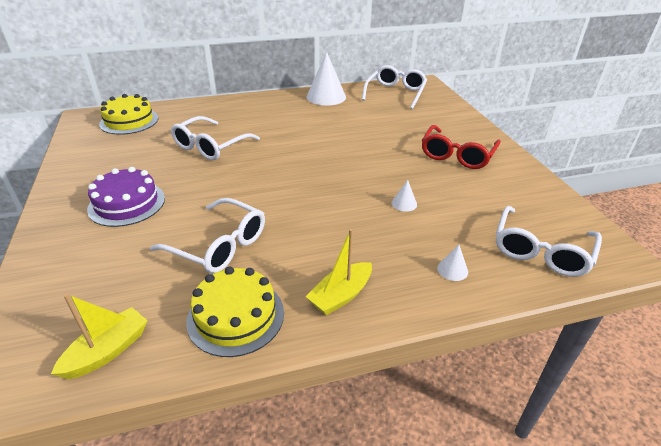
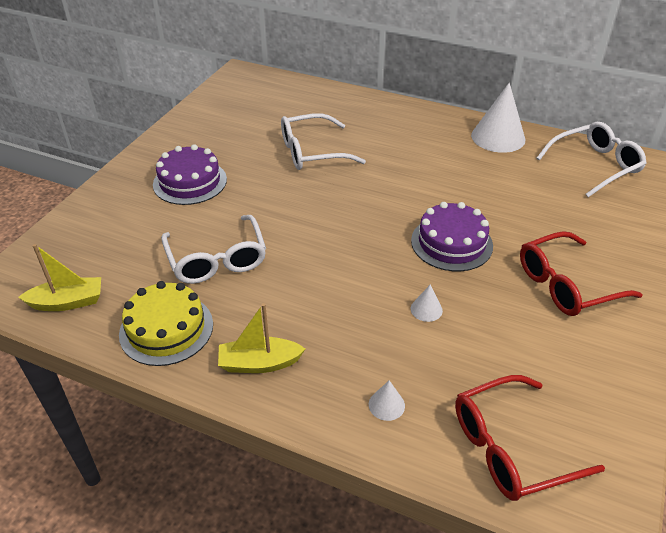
camera: 40 degrees right, 5 degrees up
(129, 121) = (271, 92): yellow cake -> none
(371, 161) = (451, 243): none -> purple cake
(541, 251) = (511, 448): white glasses -> red glasses

